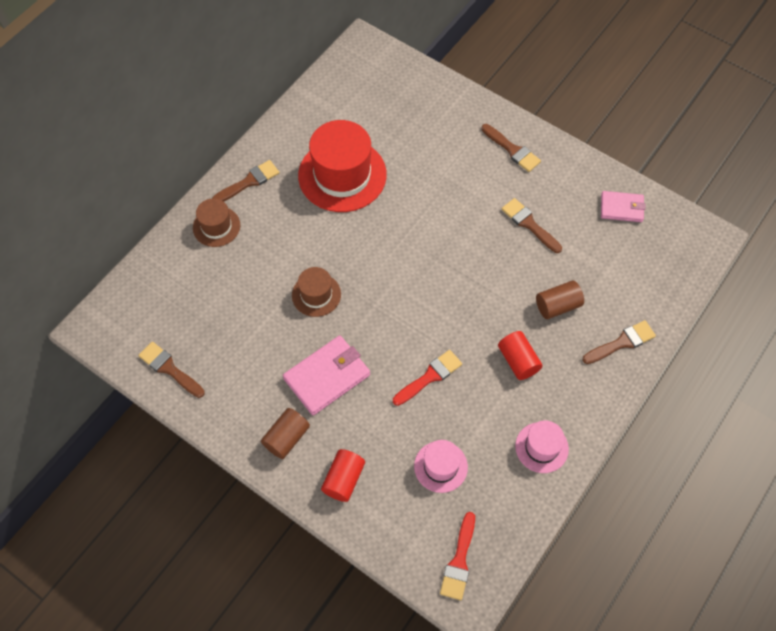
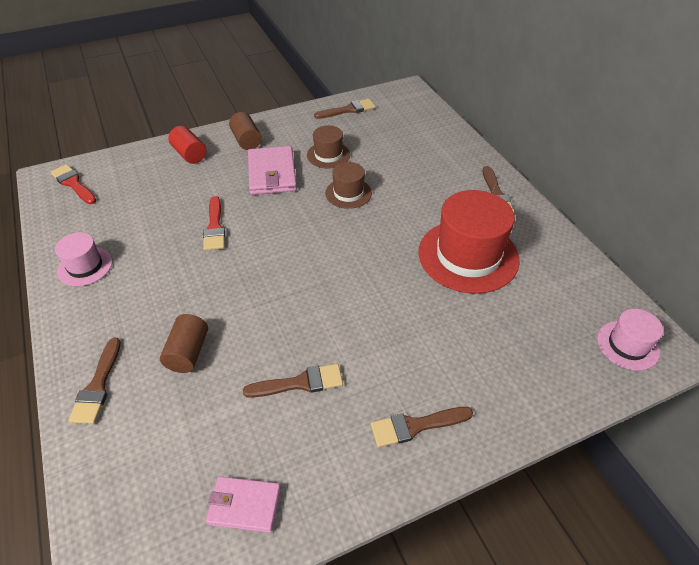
camera: 120 degrees right, 15 degrees down
(216, 226) = (458, 163): brown hat -> brown hat (328, 155)
(440, 466) = (142, 202): pink hat -> pink hat (627, 345)
(518, 361) = (168, 290): red cylinder -> none
(621, 208) = (244, 505): pink wallet -> pink wallet turned 60 degrees clockwise

